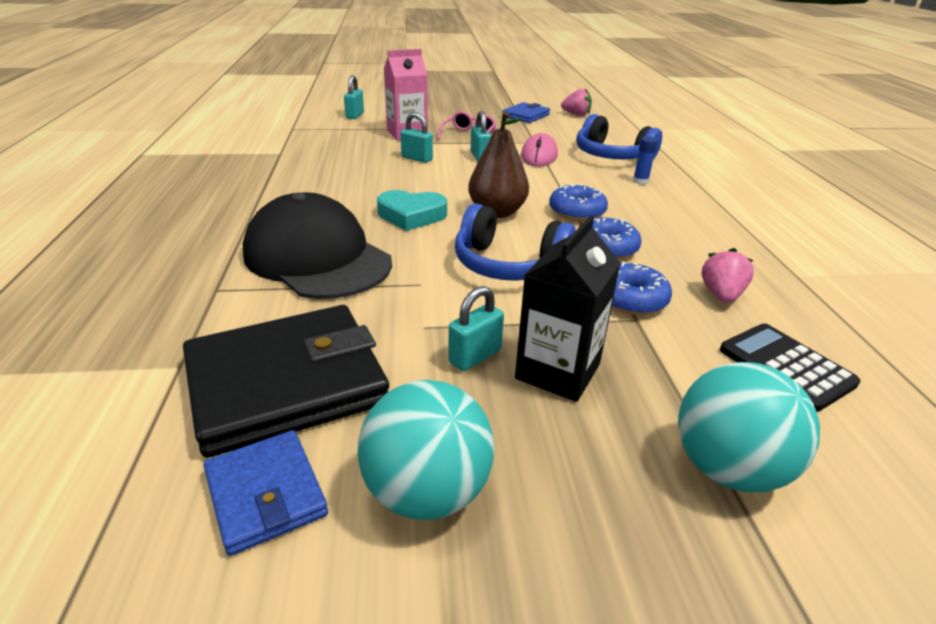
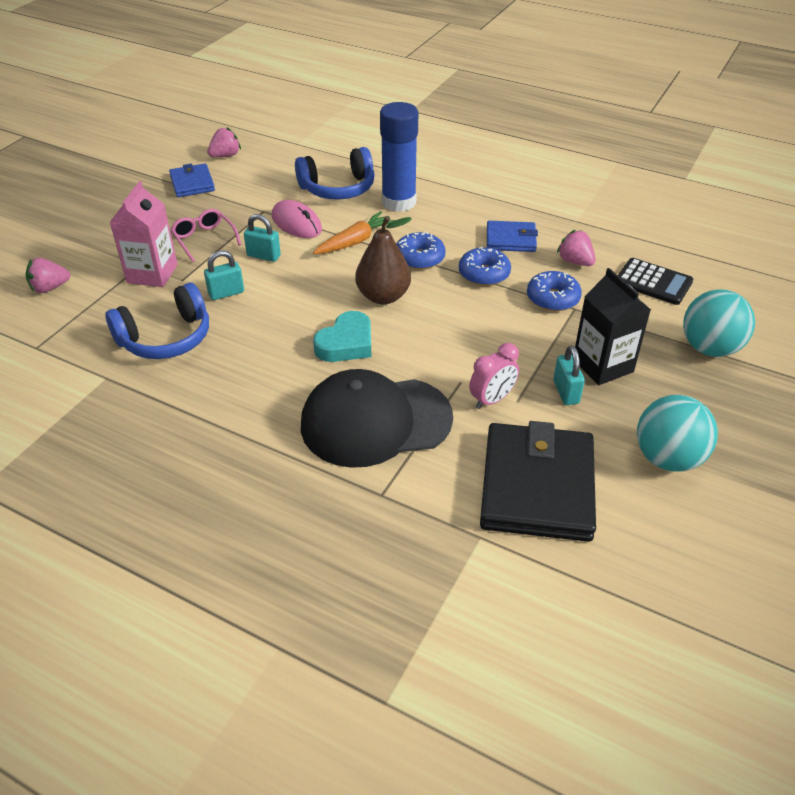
camera: 55 degrees left, 10 degrees up
(266, 494) = (634, 522): blue wallet -> blue wallet (511, 239)
(355, 115) = (50, 288): turquoise padlock -> pink strawberry
(409, 310) = (492, 400): none -> pink clock
(508, 264) = (468, 328): blue headphones -> blue headphones (166, 338)
(553, 181) = (355, 241): none -> orange carrot
(640, 181) = (399, 202): blue glue stick -> blue glue stick, size x2.47
(786, 367) = (653, 282): black calculator -> black calculator turned 150 degrees counterclockwise

